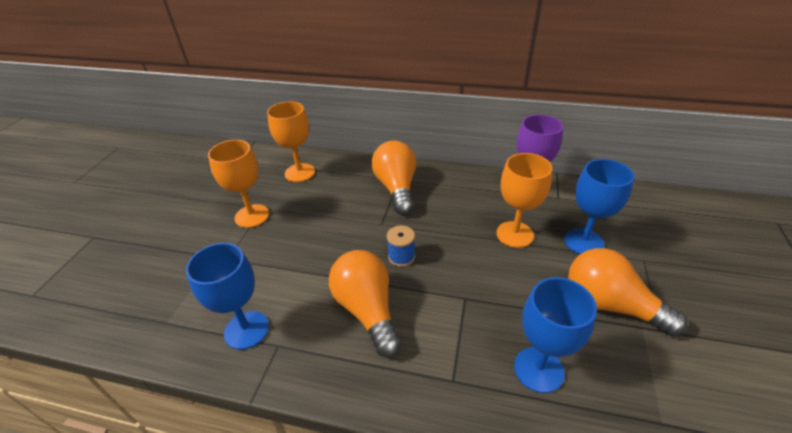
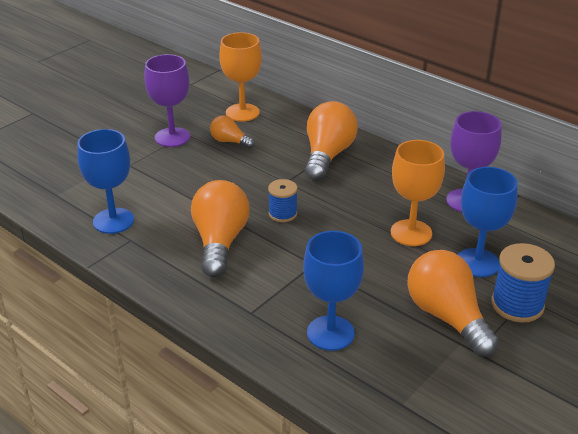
camera: 25 degrees right, 5 degrees down
(252, 216) = (172, 137): orange goblet -> purple goblet
(307, 203) = (230, 141): none -> orange light bulb
(644, 269) = (517, 305): none -> blue spool

